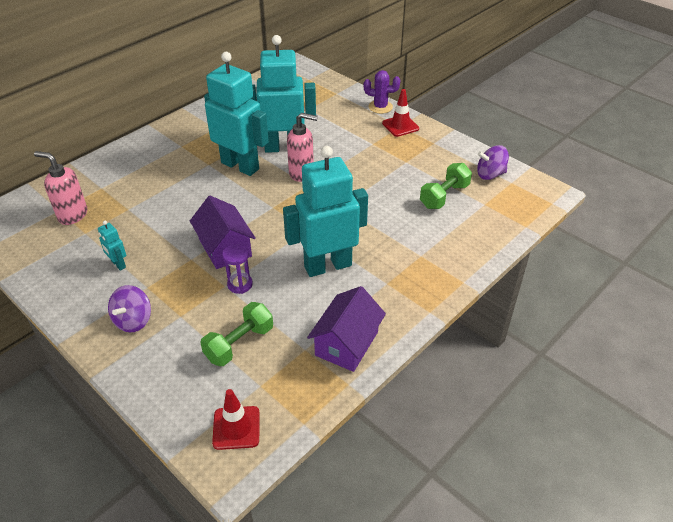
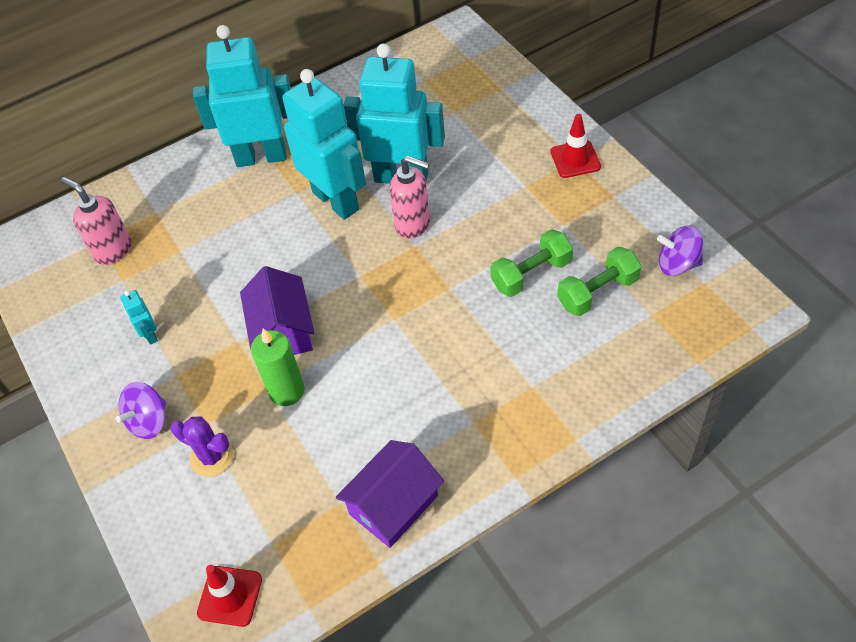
camera: 20 degrees right, 10 degrees up
(239, 343) = (263, 479): green dumbbell -> green dumbbell (531, 274)
(240, 284) = (286, 391): purple hourglass -> green candle
(327, 265) = (404, 381): turquoise robot -> turquoise robot (261, 157)
(380, 107) = (557, 121): purple cactus -> purple cactus (212, 457)

